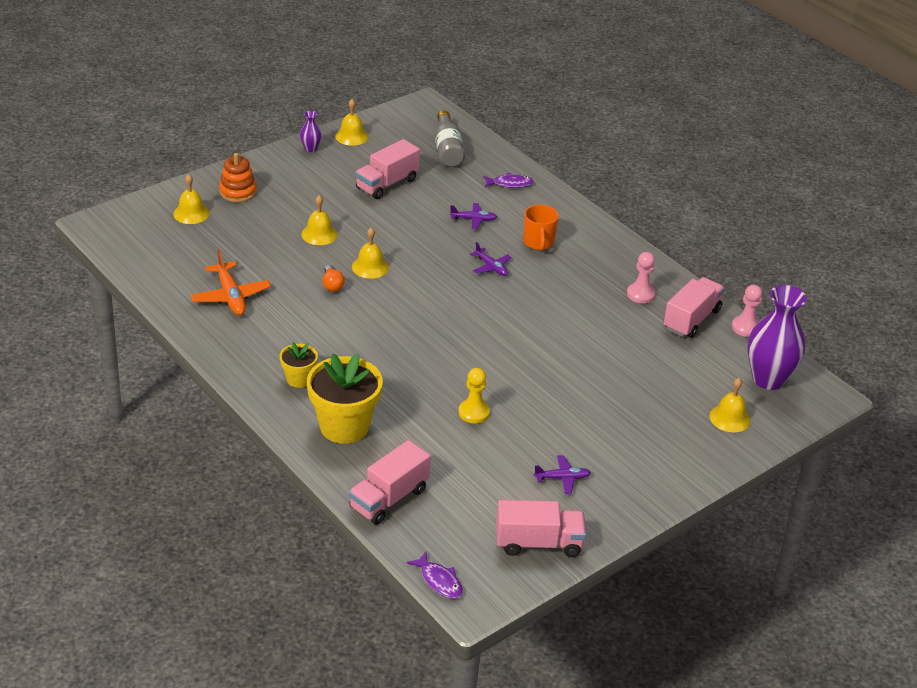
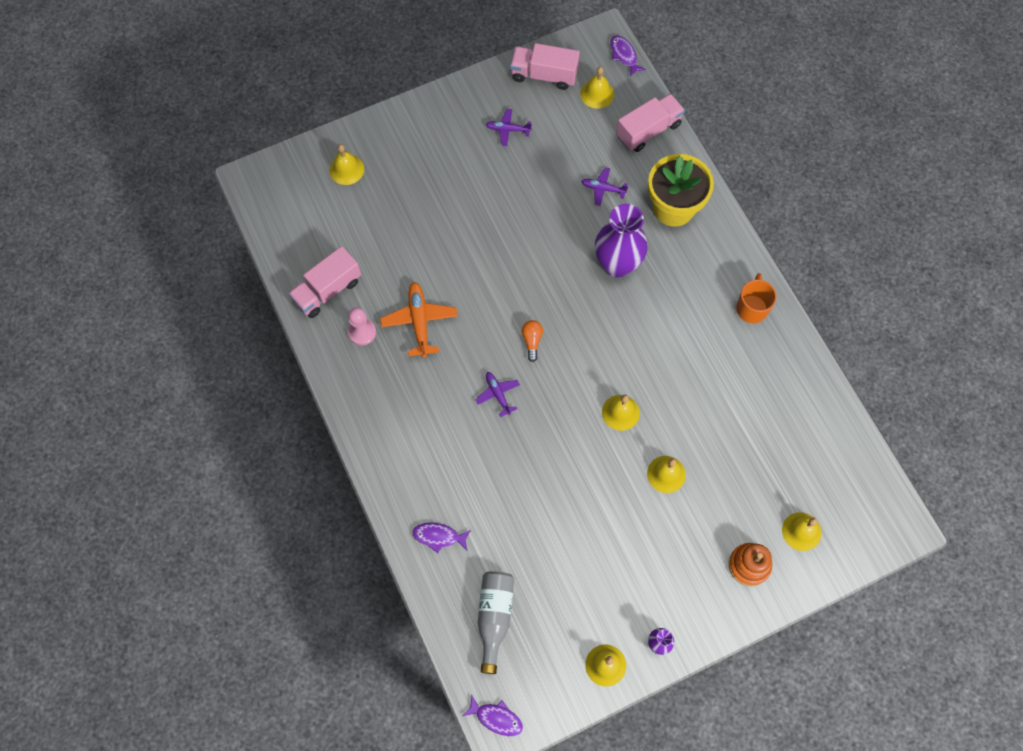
camera: 165 degrees left, 30 degrees up
(230, 296) = (763, 387): orange plane -> orange plane (419, 321)
(299, 379) = (706, 267): yellow flower pot -> none
(332, 285) = (662, 390): orange light bulb -> orange light bulb (532, 341)
(387, 184) = (579, 557): pink truck -> none
(429, 108) = (496, 718): none -> purple fish
(463, 531) = (597, 93): none -> yellow bell
(473, 219) = (496, 476): purple plane -> purple plane (603, 189)
(474, 412) = (561, 207): yellow pawn -> none
(538, 242) = (438, 426): orange mug -> orange mug (751, 308)
(745, 327) = (281, 272): pink pawn -> none
(768, 379) = (292, 207): purple vase -> purple vase (617, 264)

